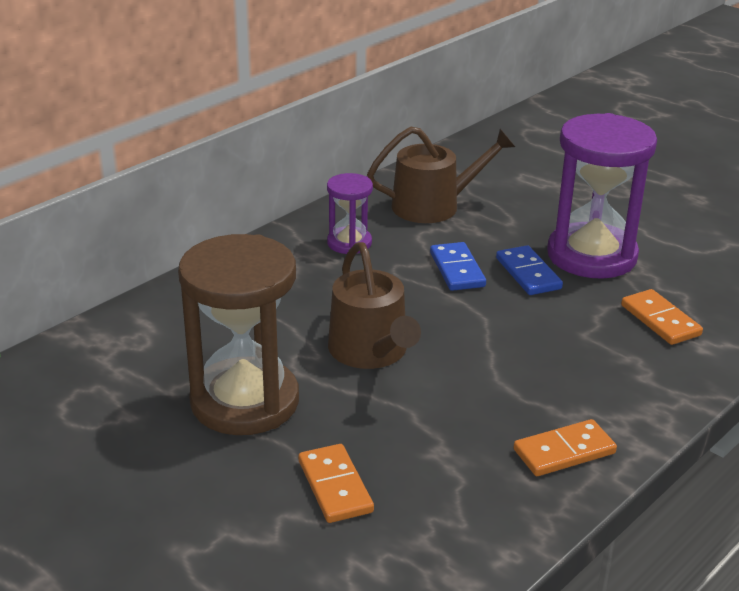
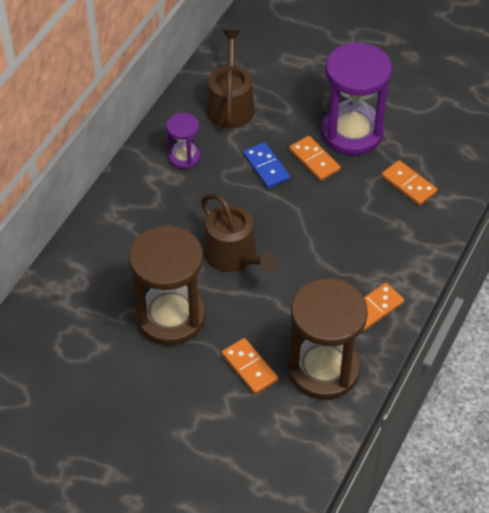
camera: 15 degrees left, 20 degrees up
(433, 206) = (230, 104): brown watering can -> brown watering can turned 60 degrees counterclockwise
(454, 513) = (323, 369): none -> brown hourglass
(528, 274) = (314, 160): blue domino -> orange domino

